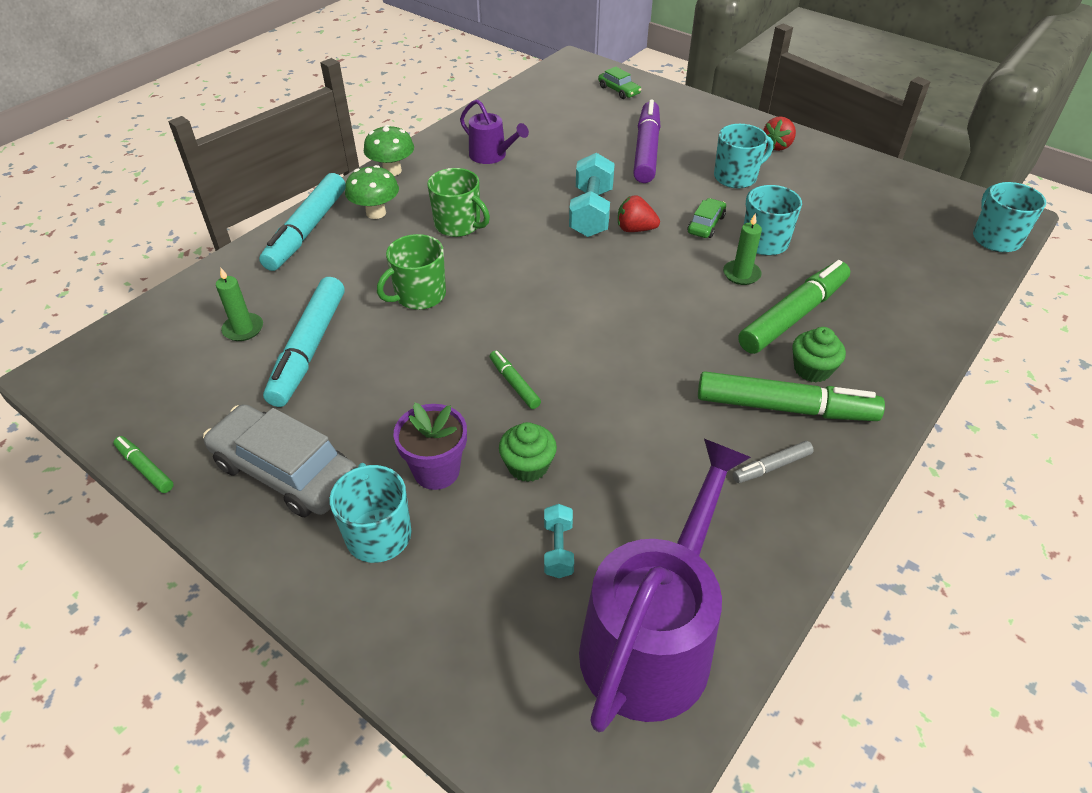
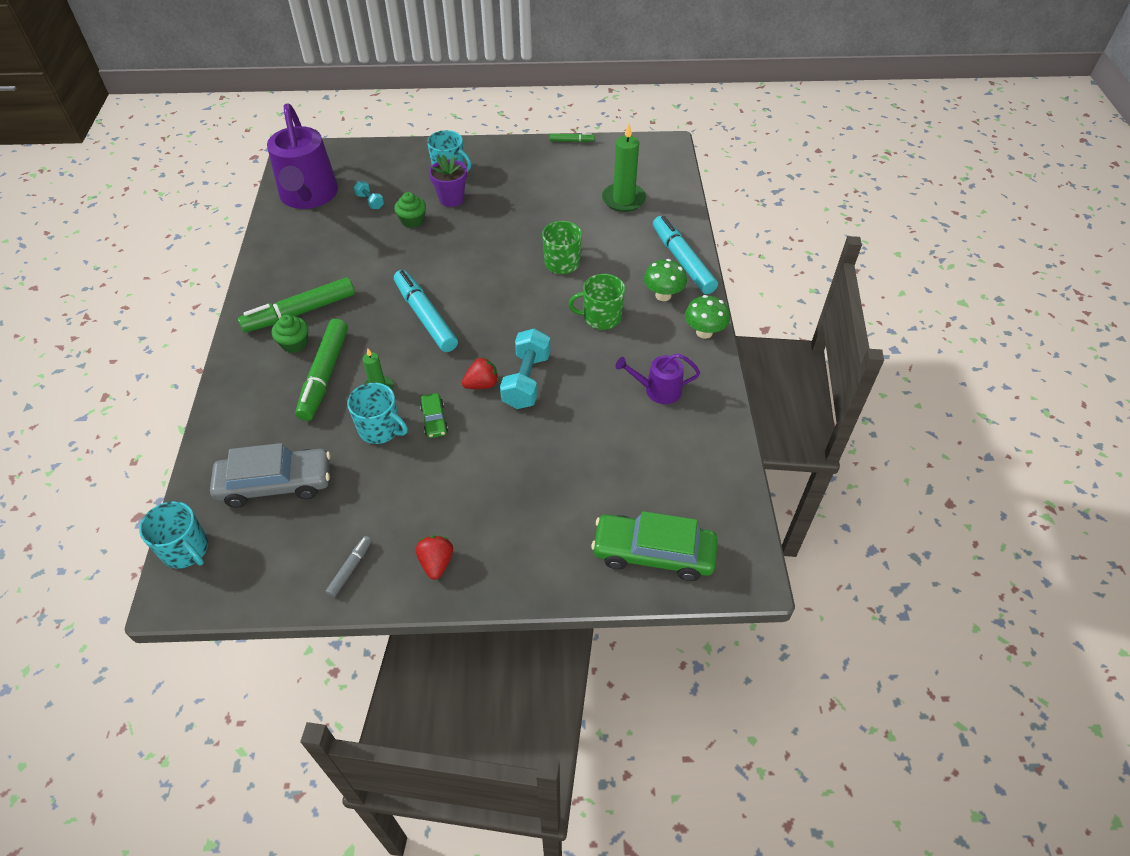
camera: 140 degrees right, 5 degrees up
(243, 329) = (623, 199): green candle -> green candle, size x1.74
(286, 471) = (514, 167): grey car -> grey car (275, 484)
(309, 348) = (578, 209): turquoise marker -> turquoise marker (425, 317)
(514, 384) = (456, 248): green marker -> none
(591, 212) = (526, 380): turquoise dumbbell -> turquoise dumbbell turned 45 degrees clockwise
(619, 90) = (653, 553): green car -> green car, size x2.05
(646, 150) = (547, 476): purple marker -> none
(736, 177) = (446, 491): turquoise mug -> none
(772, 467) = (292, 279): grey marker -> grey marker (350, 569)

